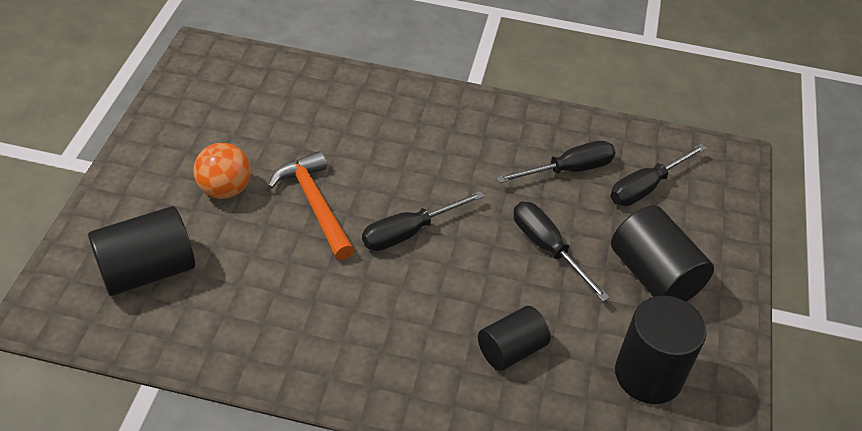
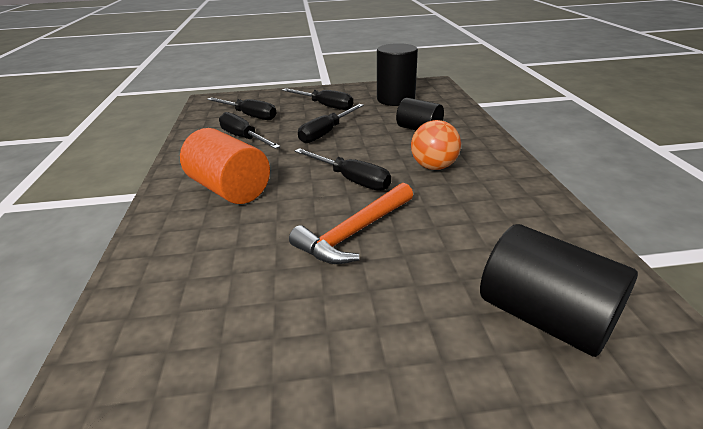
camera: 105 degrees left, 15 degrees down
(225, 189) = (378, 304): orange ball -> orange ball (434, 167)
(442, 141) = (230, 189): none -> orange cylinder
(654, 276) = (325, 106): black cylinder -> black screwdriver

